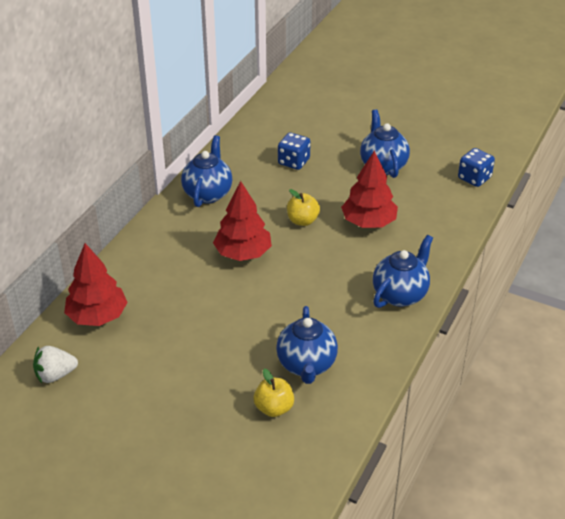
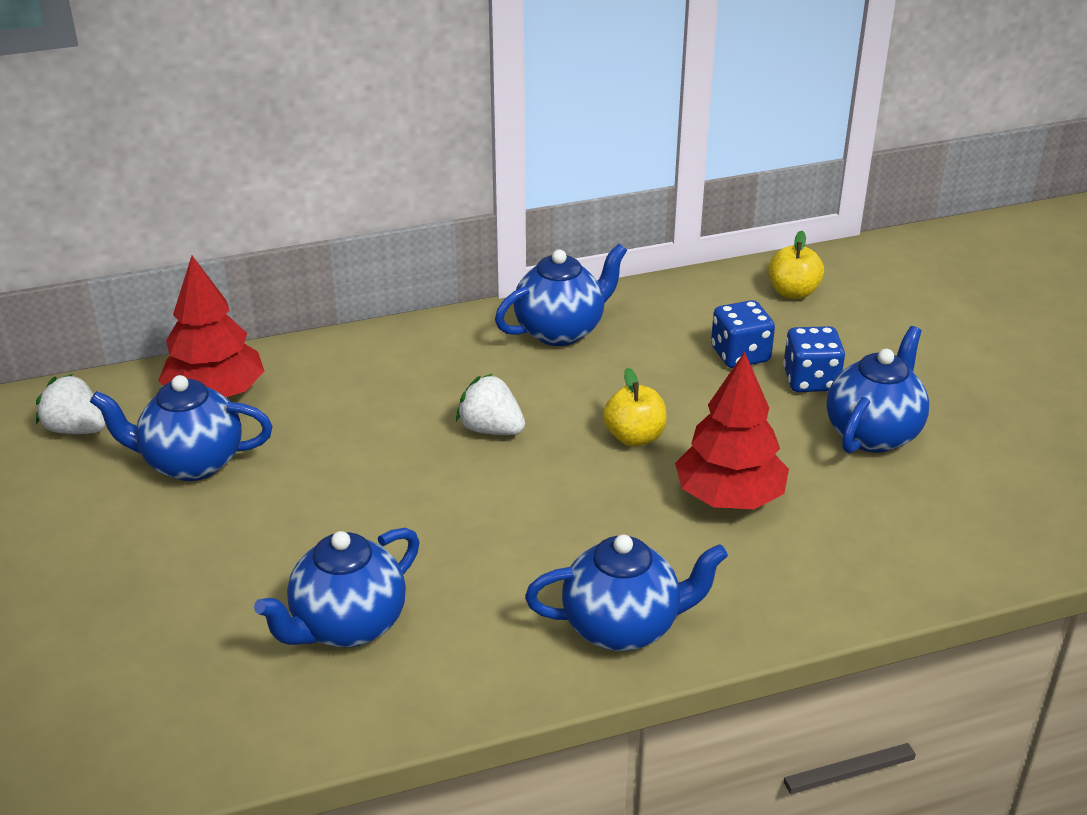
camera: 45 degrees right, 5 degrees down
(137, 351) = (191, 463): none -> blue teapot
(243, 253) = (491, 429): red tree -> white strawberry
(274, 408) = (223, 649): yellow apple -> yellow apple (793, 292)
(474, 178) = (1011, 539): blue dice -> blue dice (810, 380)

